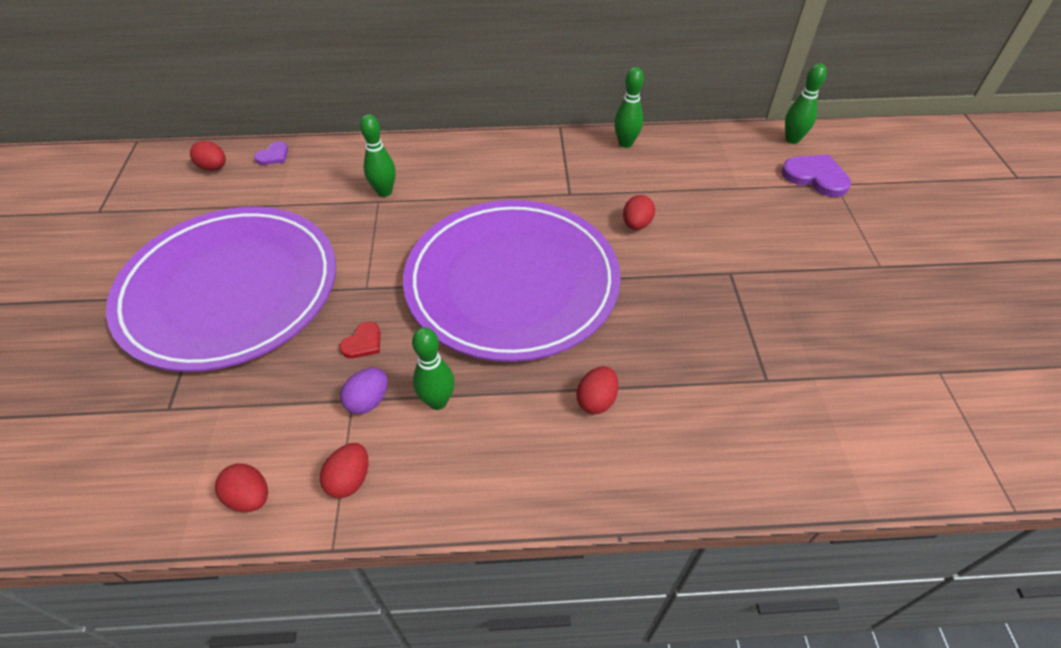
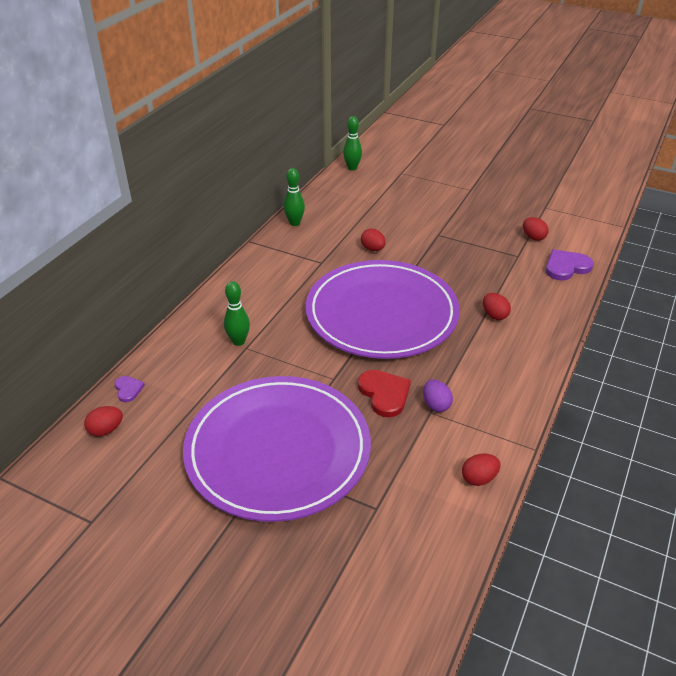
camera: 60 degrees left, 10 degrees down
(350, 479) = (491, 429): red egg -> red egg (533, 237)
(363, 342) = (384, 394): red heart -> red heart, size x1.80
(437, 401) = (456, 375): green bowling pin -> none
(815, 177) = (390, 176): purple heart -> purple heart (566, 267)

